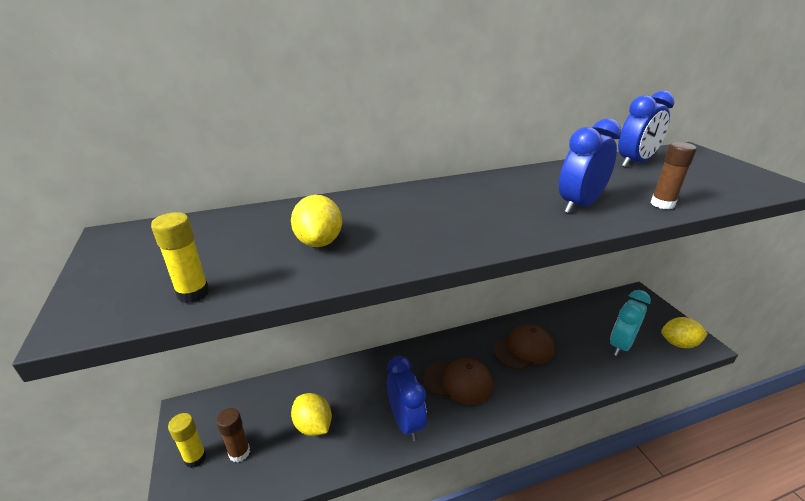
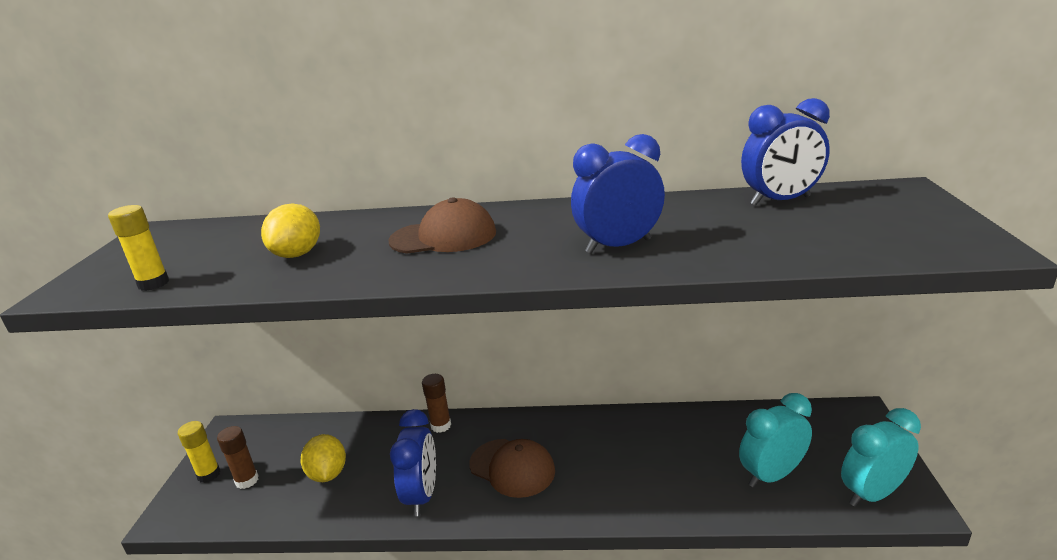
camera: 25 degrees right, 5 degrees down
(523, 349) = (624, 450): brown cap -> brown cap (443, 237)
(662, 204) = (735, 255): brown glue stick -> brown glue stick (441, 425)
(678, 343) = (872, 494): yellow lemon -> turquoise clock

